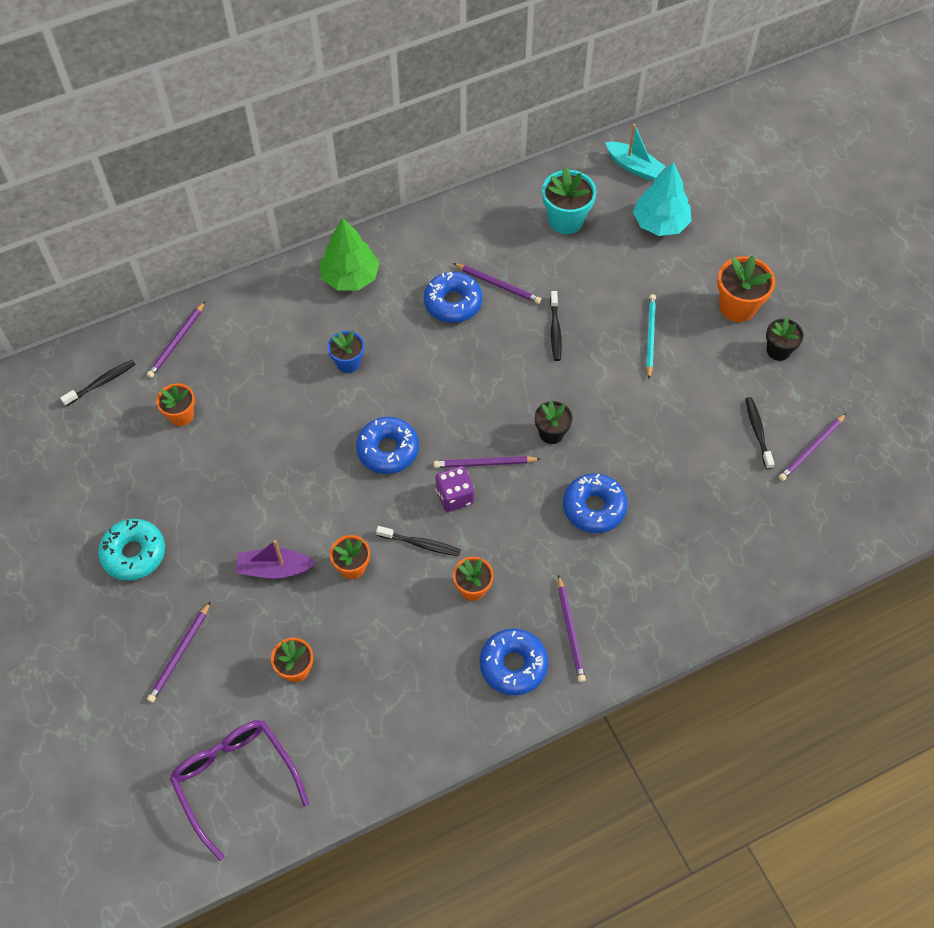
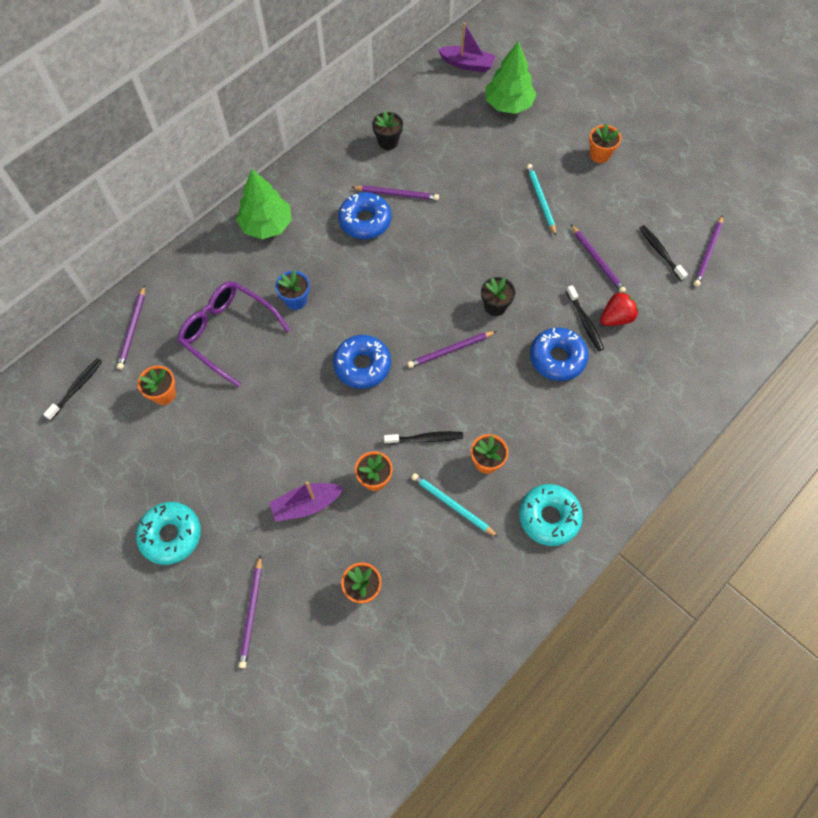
camera: 20 degrees left, 5 degrees up
(235, 780) = (350, 711): purple glasses -> purple glasses (228, 333)
(419, 619) = (452, 505): none -> turquoise pencil
(454, 496) = (437, 387): purple dice -> none
(513, 665) = (549, 517): blue donut -> turquoise donut
(555, 330) = (461, 218): black toothbrush -> black toothbrush (585, 322)
(566, 220) = (430, 124): turquoise flower pot -> none
(570, 630) = (583, 470): purple pencil -> purple pencil (597, 260)
(633, 167) = (467, 64): turquoise boat -> purple boat
(660, 223) = (508, 104): turquoise tree -> green tree
(676, 486) = (616, 318): none -> red strawberry
(737, 307) = (599, 155): orange flower pot -> orange flower pot, size x0.64
(778, 350) = (647, 181): black flower pot -> black flower pot (388, 142)

